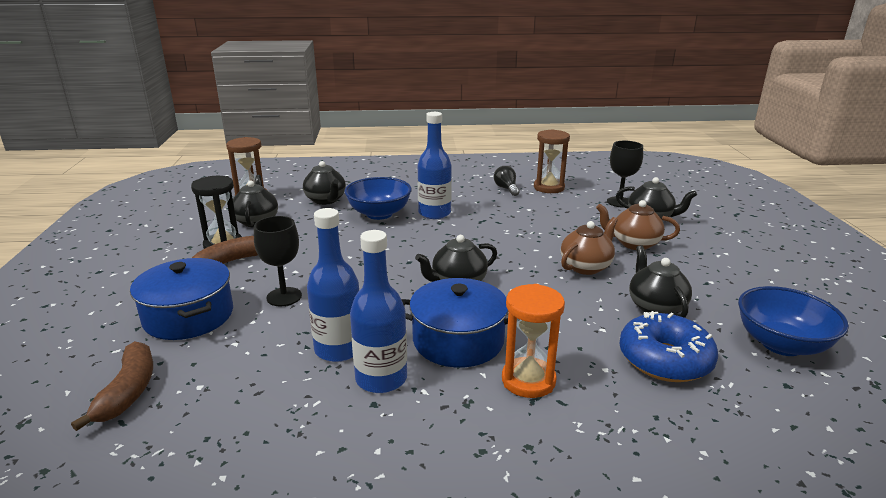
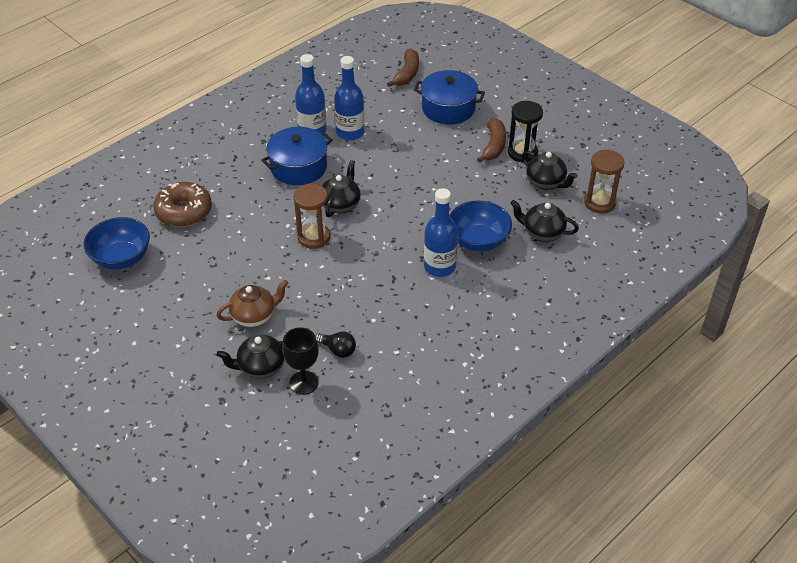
camera: 140 degrees right, 20 degrees up
(128, 391) = (407, 74): brown banana -> brown banana turned 120 degrees counterclockwise
(284, 297) = (422, 142): black goblet -> none
(506, 189) = (424, 344): black light bulb -> black light bulb (337, 350)
(528, 380) = (244, 164): orange hourglass -> none
(549, 188) = (388, 371): brown hourglass -> brown hourglass (314, 237)
(586, 267) = (272, 266): brown teapot -> none
(655, 307) = (206, 250): black teapot -> none
(664, 360) = (184, 212): blue donut -> brown donut

